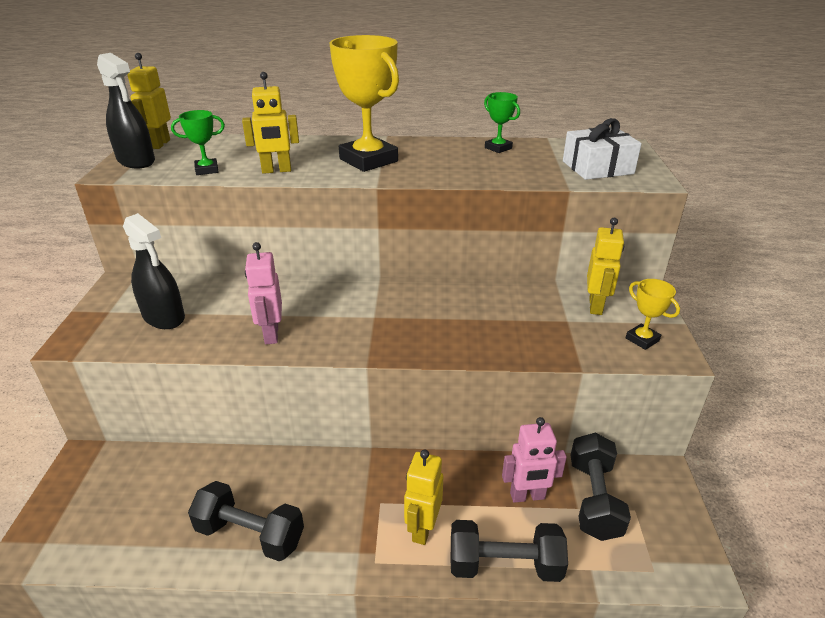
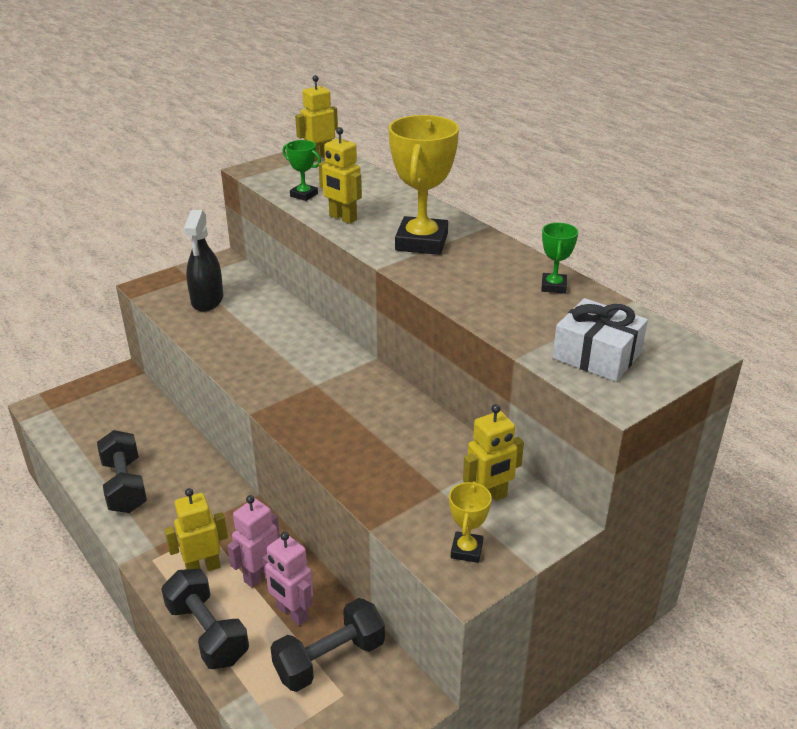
camera: 50 degrees right, 0 degrees up
(136, 161) = (280, 166): black spray bottle -> none
(271, 334) = (238, 352): pink robot -> pink robot (259, 575)

